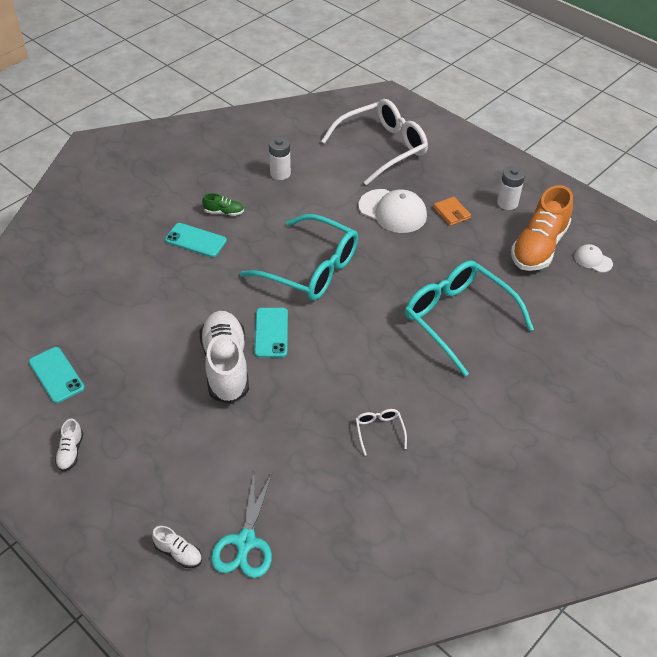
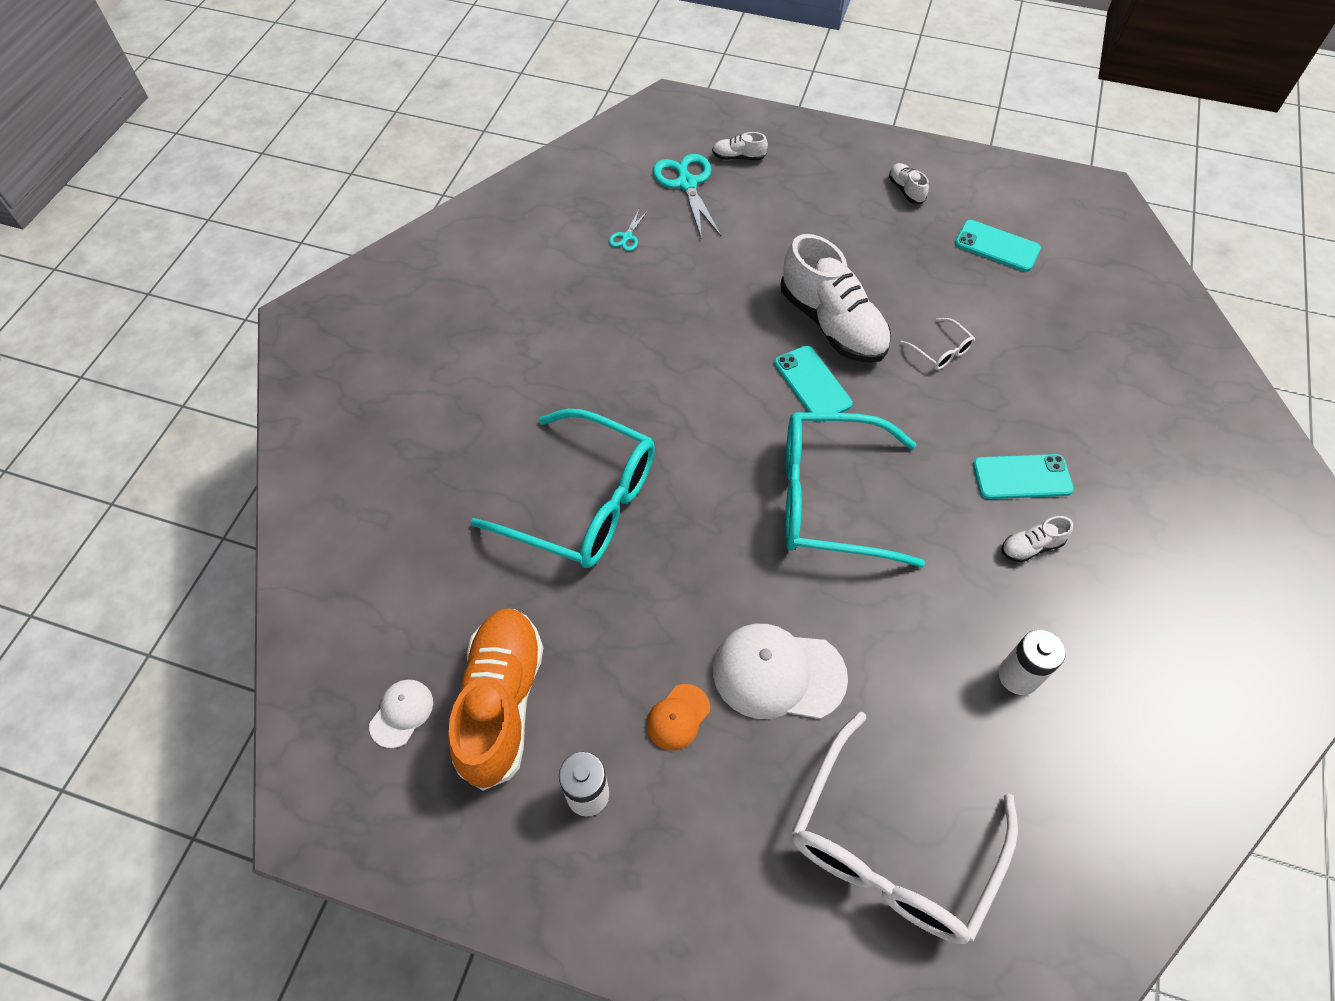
camera: 155 degrees right, 10 degrees up
(224, 212) = (1031, 547): green shoe -> white shoe
(331, 505) = (626, 237): none -> turquoise scissors
(379, 431) = (615, 320): white glasses -> white glasses (941, 351)
(451, 213) = (678, 717): orange wallet -> orange cap
(592, 260) = (401, 713): white cap -> white cap turned 75 degrees counterclockwise

